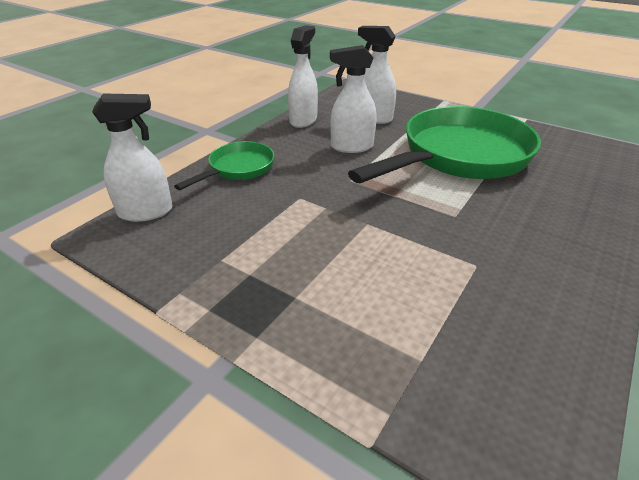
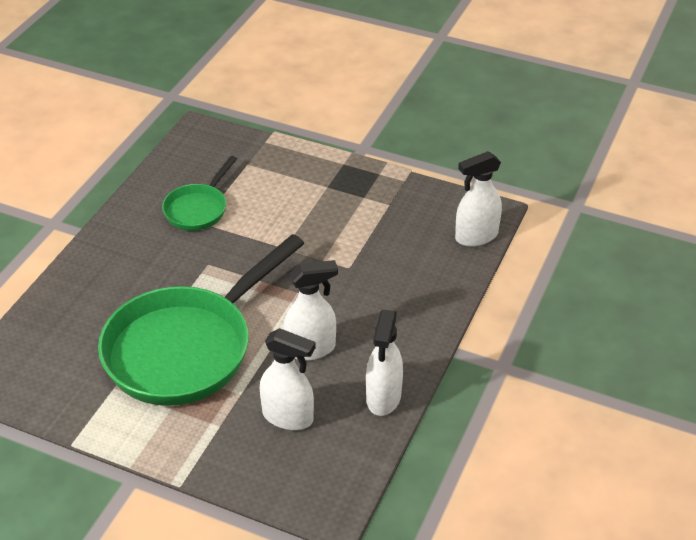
camera: 170 degrees right, 5 degrees up
(238, 169) = (424, 297): green pan -> green pan (198, 209)

